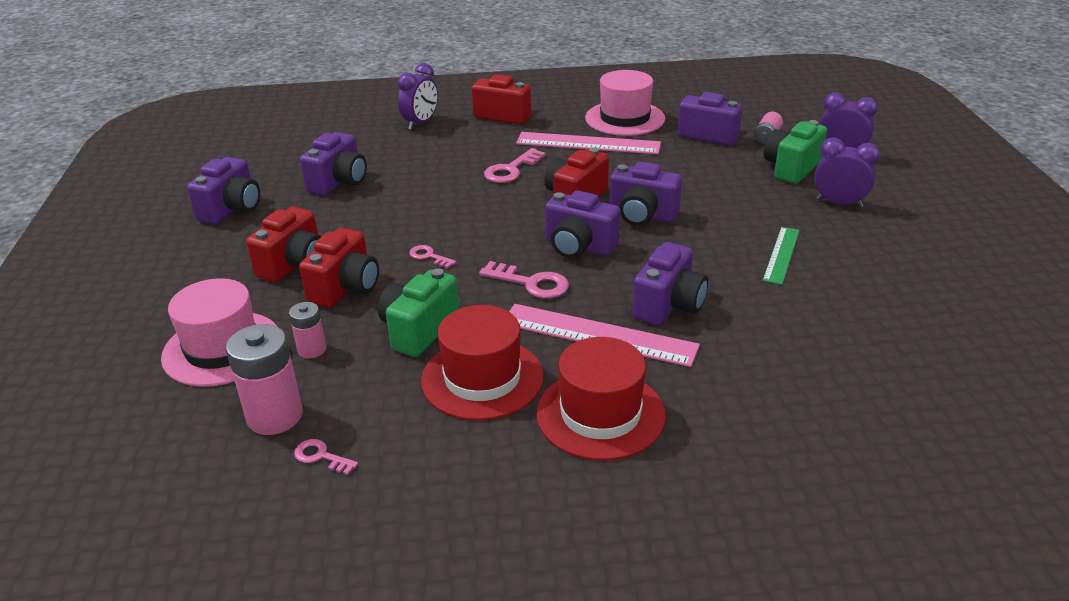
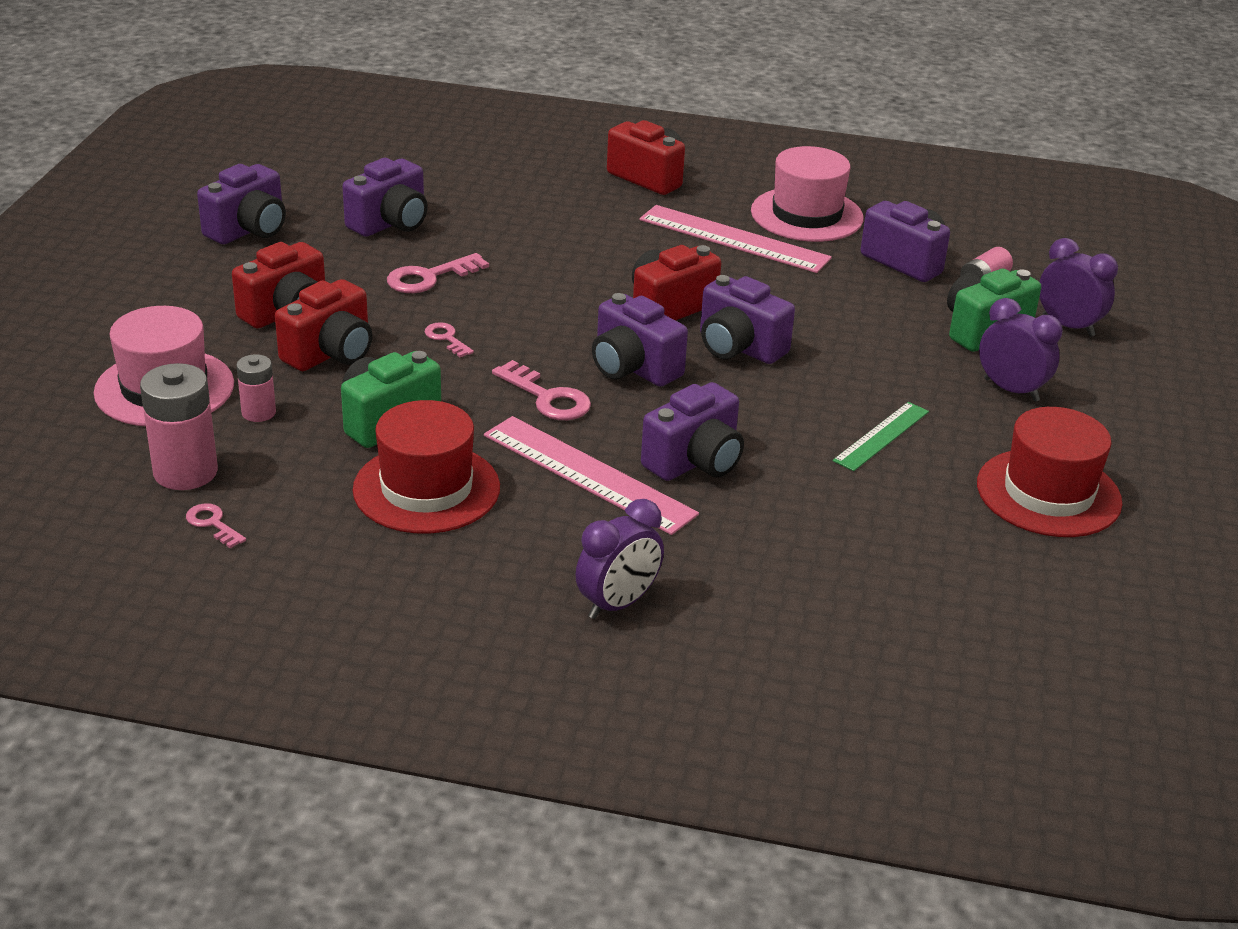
camera: 15 degrees right, 0 degrees up
(420, 123) = (534, 166): purple clock -> purple clock (618, 604)
(511, 170) = (611, 253): pink key -> pink key (429, 277)
(600, 414) = (533, 558): red hat -> red hat (1048, 493)

